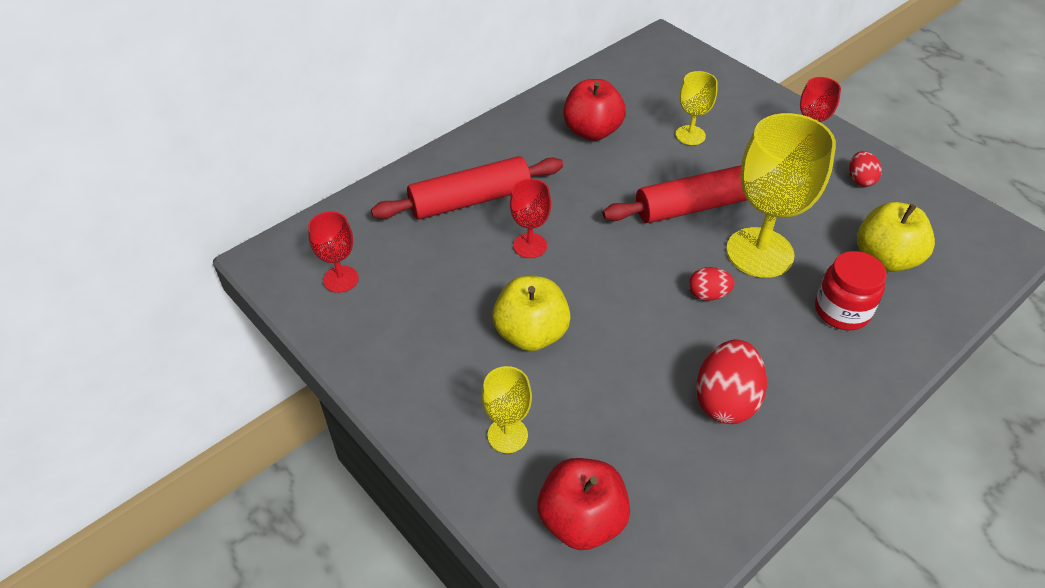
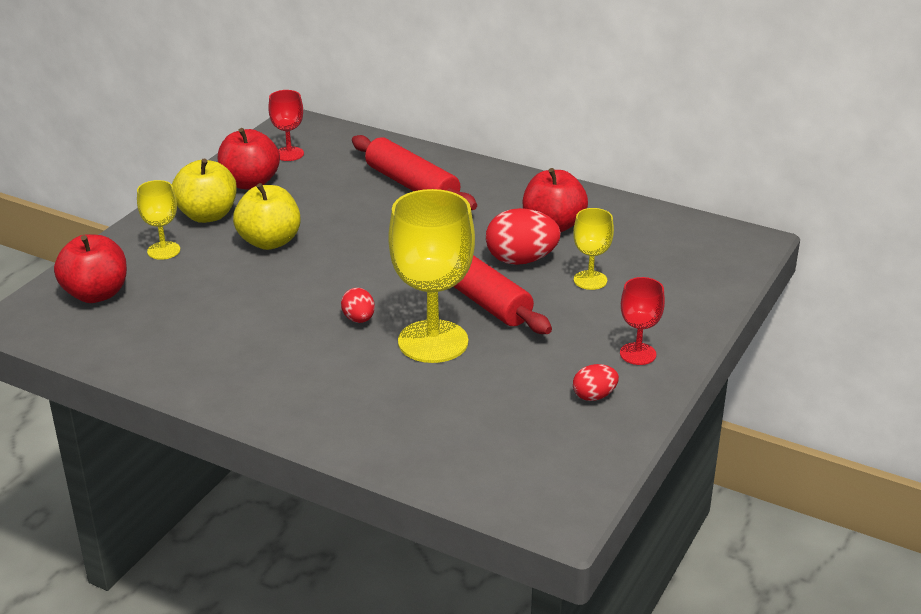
camera: 70 degrees right, 15 degrees down
(389, 326) = (250, 183): none -> red apple
(530, 246) = (372, 223): red goblet -> none
(725, 400) = (235, 343): red egg -> red egg (521, 260)
(841, 311) = (376, 397): red jar -> none
(885, 258) = (470, 421): yellow apple -> yellow apple (207, 215)

